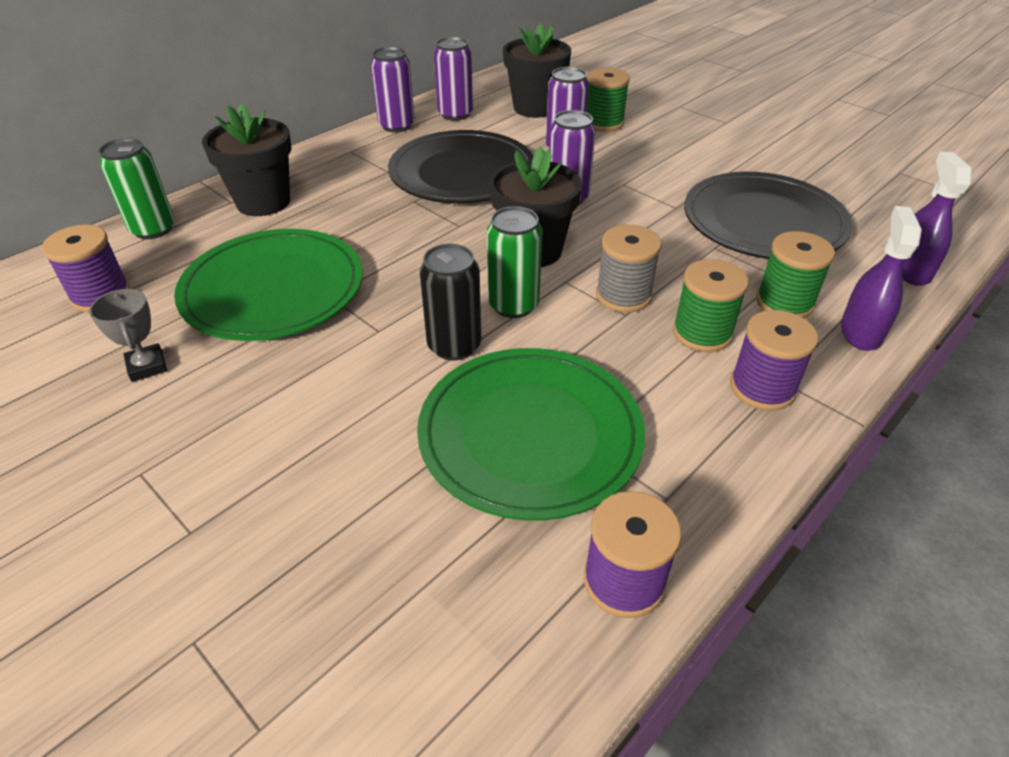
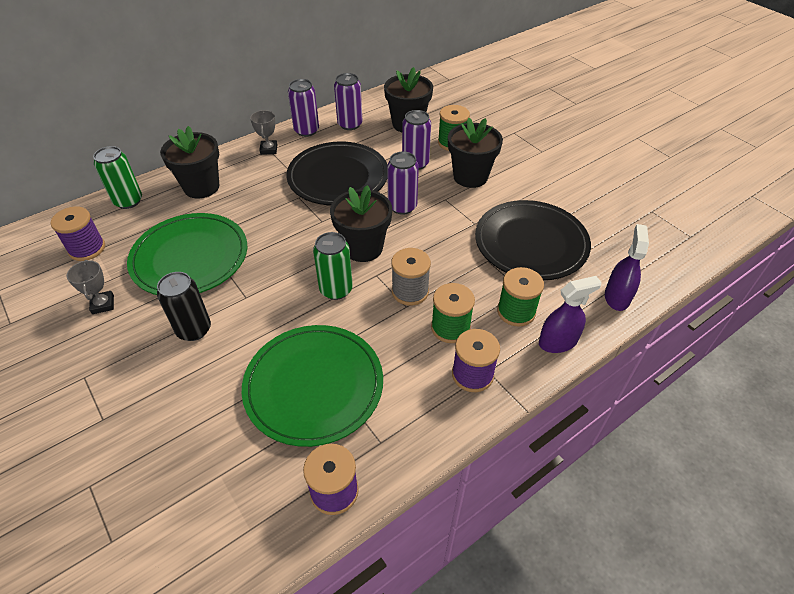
camera: 10 degrees right, 5 degrees up
(350, 151) = (269, 149): none -> grey trophy
(454, 346) = (288, 315): black can -> black can (194, 329)
(646, 157) = (470, 177): none -> black flower pot
(860, 332) = (558, 342): purple spray bottle -> purple spray bottle turned 45 degrees clockwise

